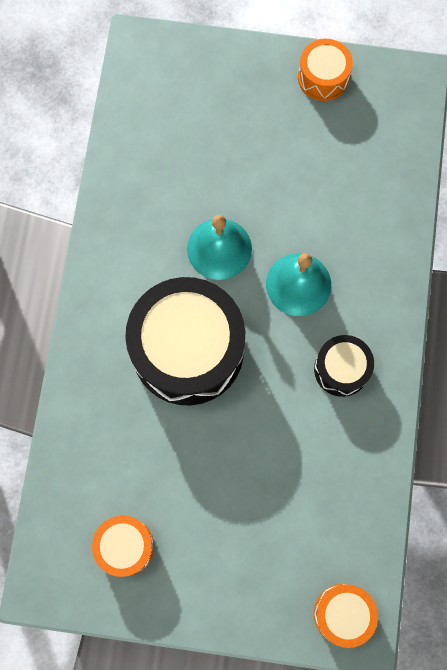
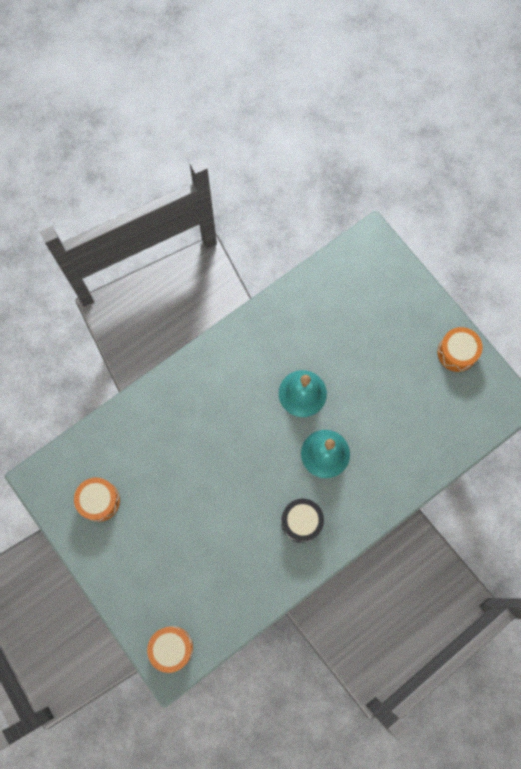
camera: 45 degrees right, 0 degrees up
(188, 350) = (231, 431): black drum -> none

